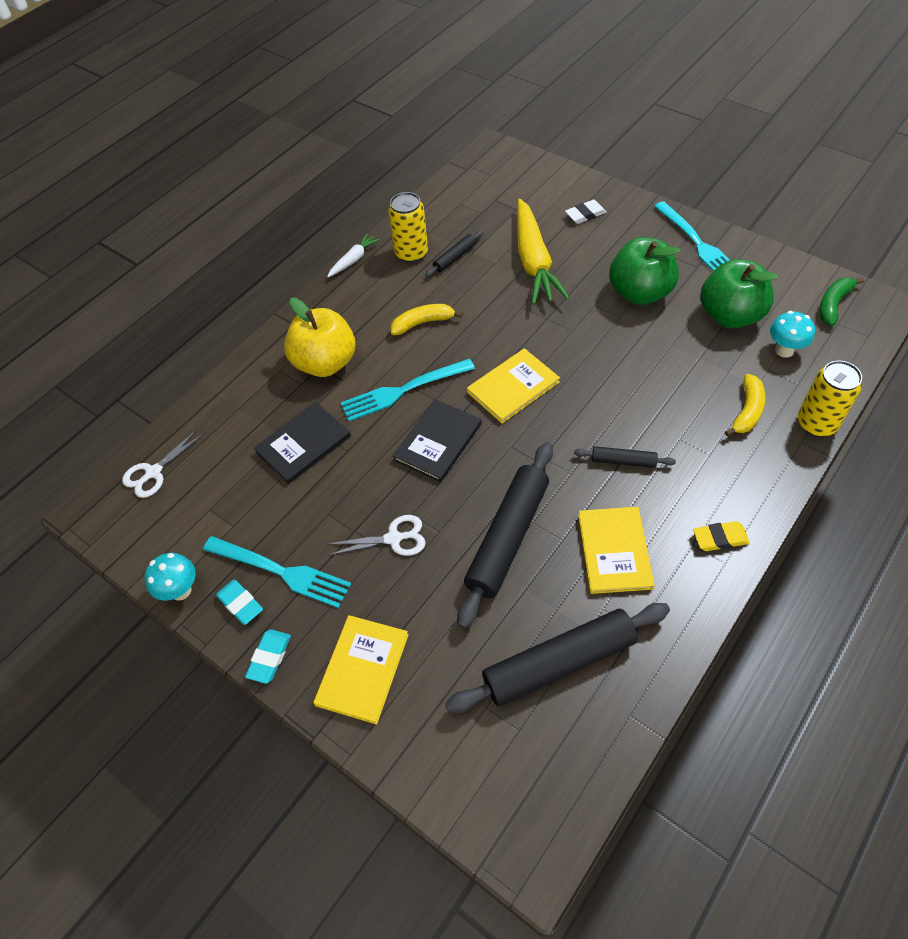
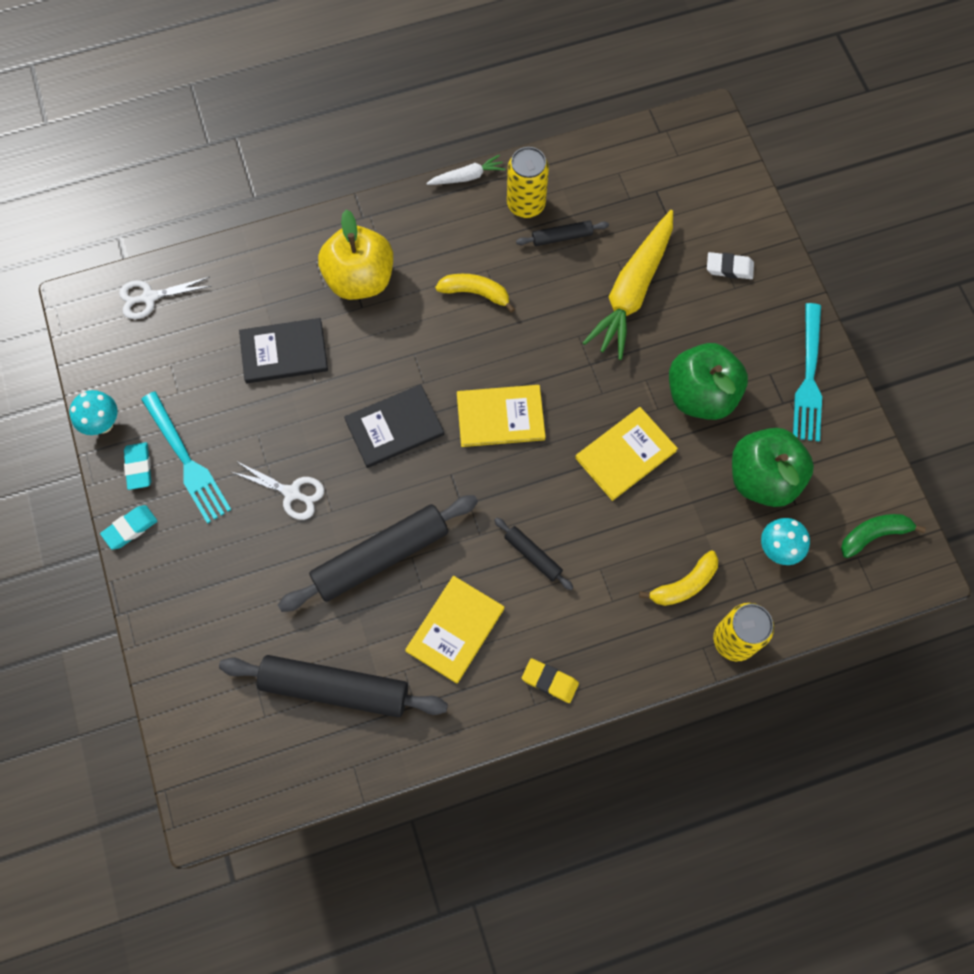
camera: 30 degrees right, 15 degrees up
(362, 669) = (189, 587): yellow book -> yellow book (625, 454)
(403, 390) = (404, 355): turquoise fork -> none

